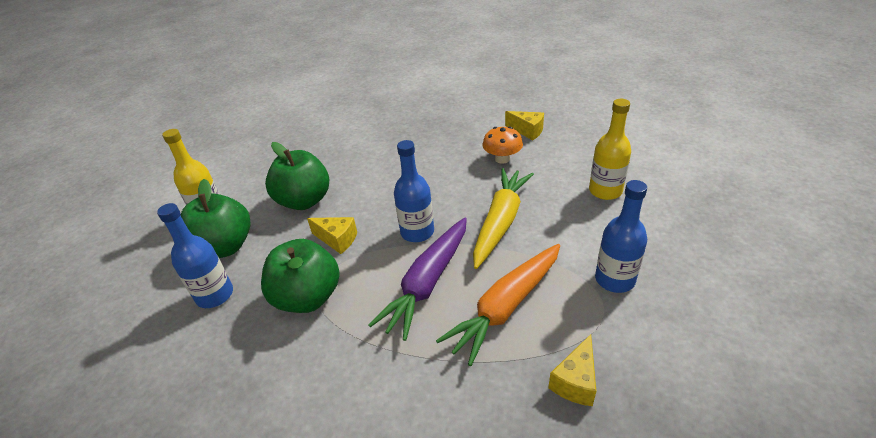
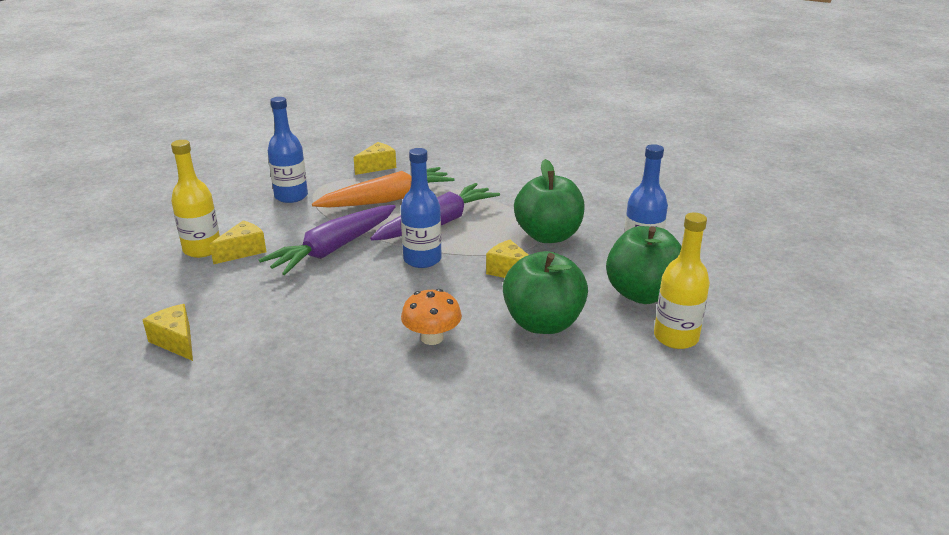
camera: 165 degrees left, 10 degrees down
(500, 221) = (333, 249): yellow carrot -> purple carrot
(502, 159) = (258, 310): orange mushroom -> orange mushroom (432, 338)
(571, 198) = (243, 251): none -> yellow cheese

